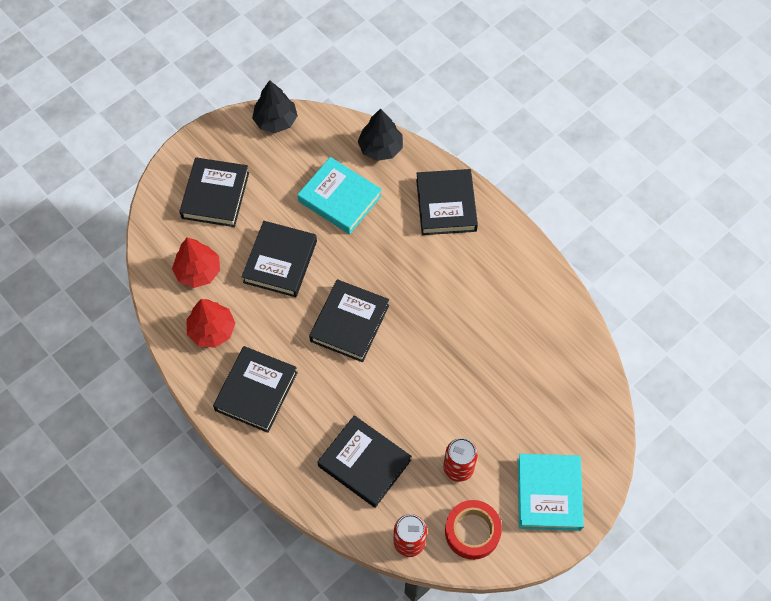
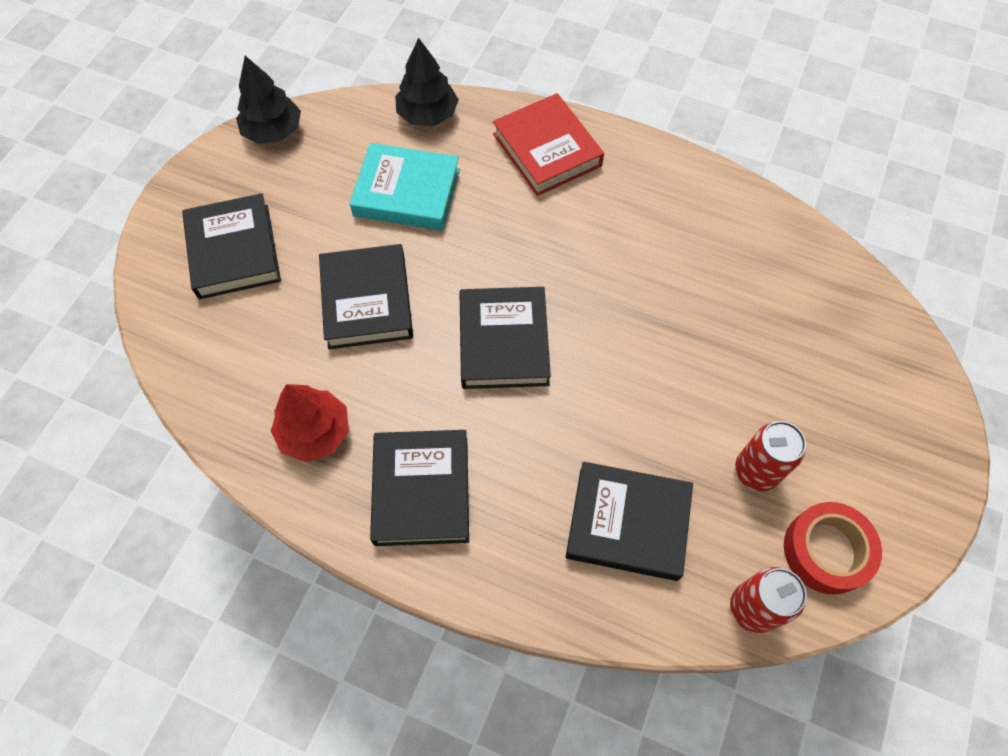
camera: 25 degrees left, 0 degrees up
(198, 271) = (256, 360): red tree -> none
(446, 205) = (547, 150): black book -> red book
(548, 493) = (889, 451): turquoise book -> none

